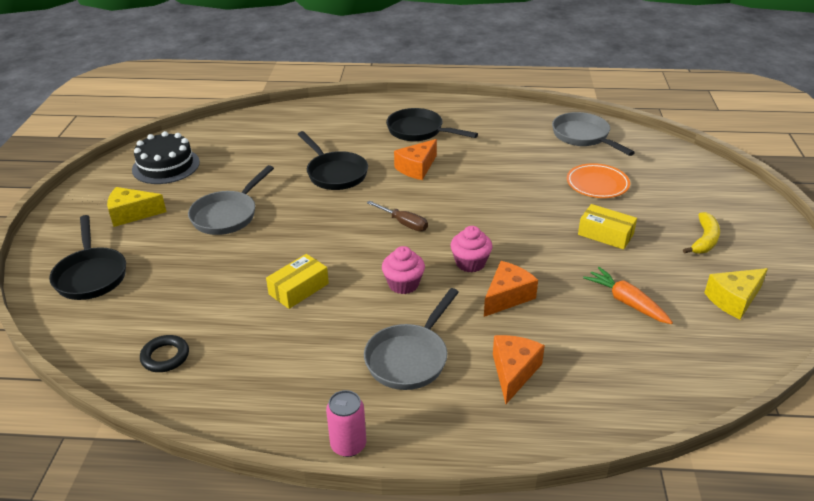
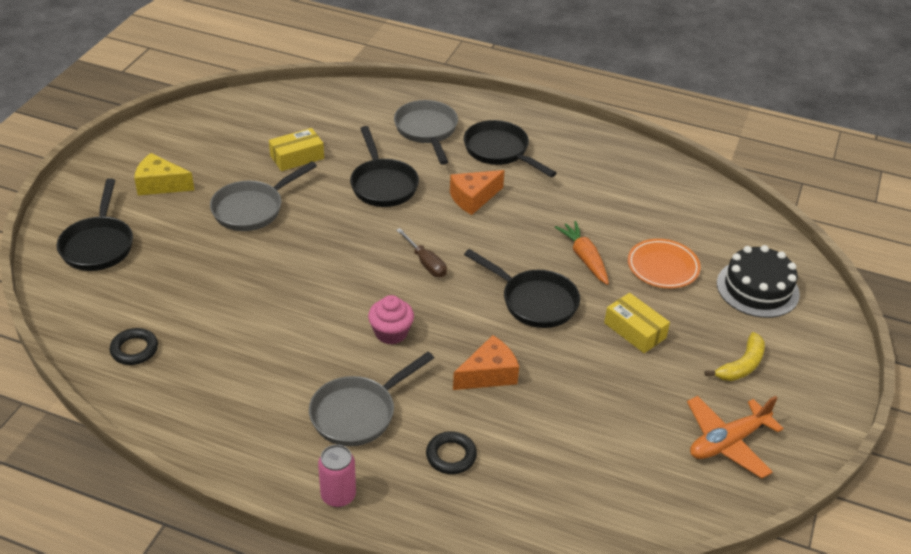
camera: 15 degrees right, 5 degrees up
(166, 166) = (214, 134): black cake -> black cake (757, 288)
(299, 289) = (286, 311): yellow box -> yellow box (297, 157)
(348, 445) = (261, 482): pink can -> pink can (338, 495)
(470, 263) = (471, 327): pink cupcake -> none
(511, 231) = (534, 301): none -> black pan
(513, 372) = (451, 456): orange cheese -> black ring
(583, 137) = (683, 202): grey pan -> grey pan (427, 131)
(626, 302) = (610, 413): orange carrot -> orange carrot (584, 258)
(734, 300) = (727, 442): yellow cheese -> orange plane

